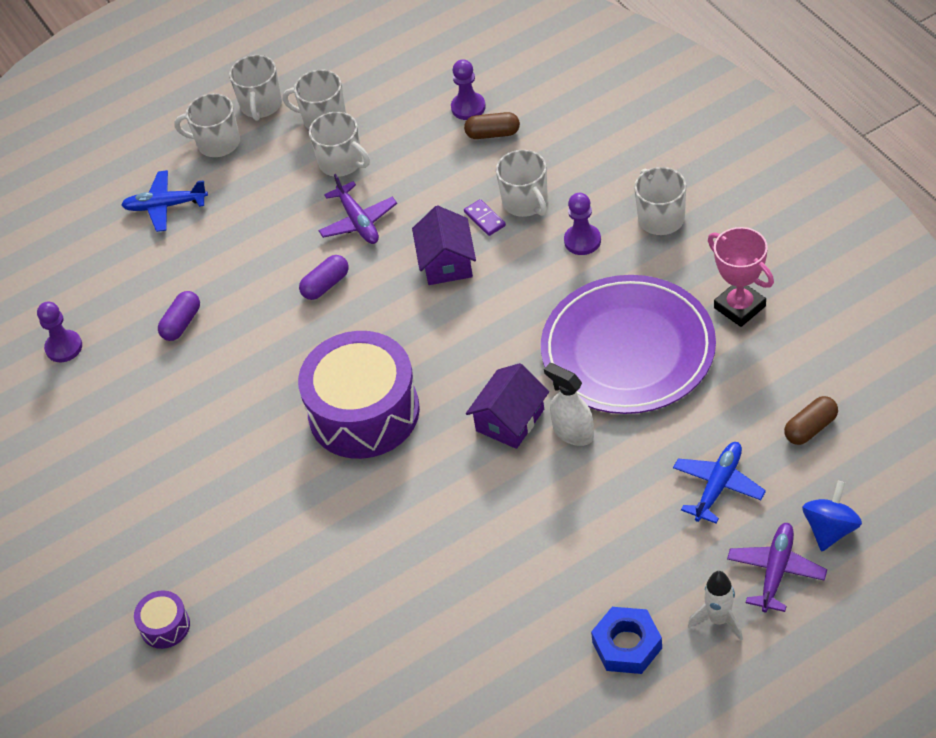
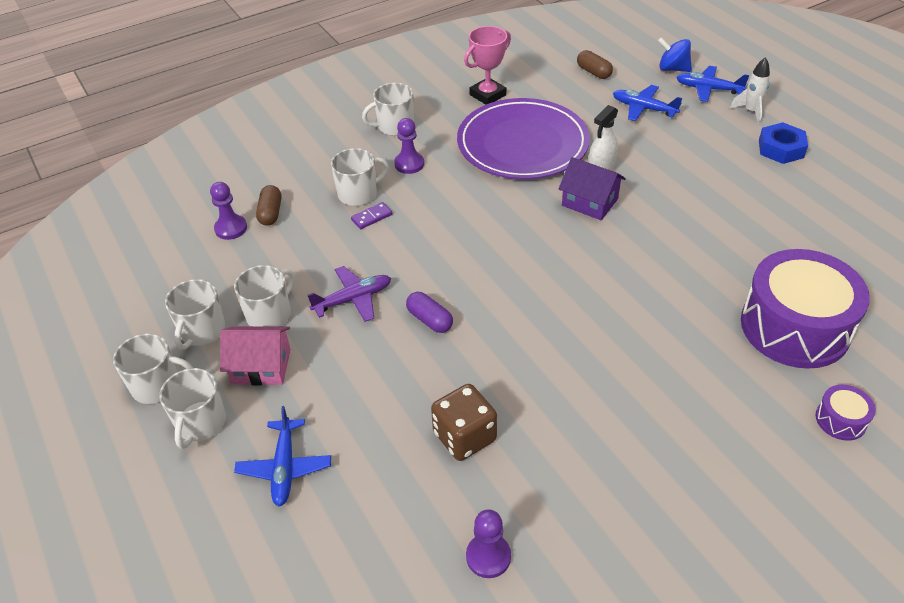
camera: 95 degrees left, 5 degrees down
(181, 323) = (464, 437): purple capsule -> brown dice
(276, 169) = (261, 366): none -> pink house
(364, 412) = (583, 288): purple drum -> purple drum (795, 327)
(447, 262) = (417, 239): purple house -> none
(776, 571) = (708, 89): purple plane -> blue plane

